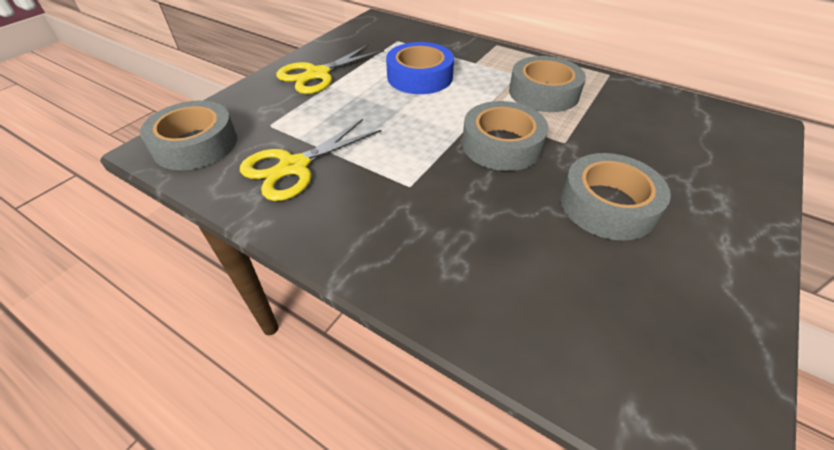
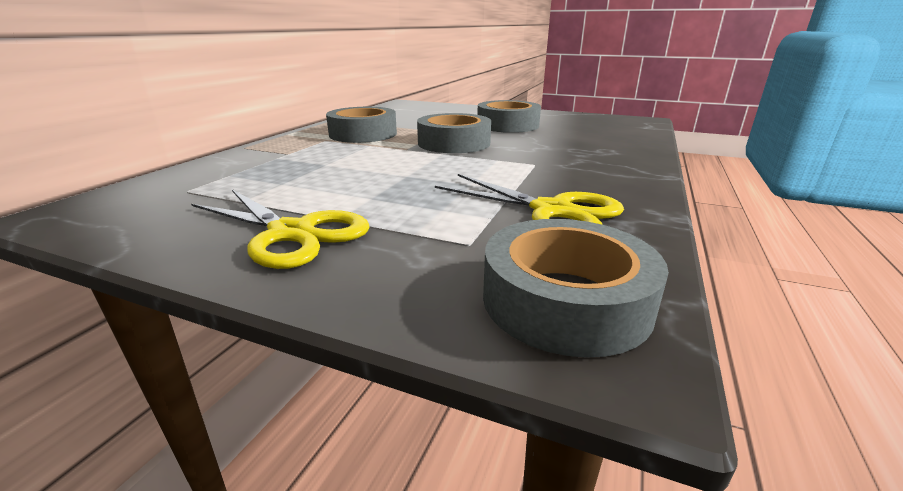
camera: 100 degrees left, 20 degrees down
(420, 77) = (320, 172): blue tape -> none

